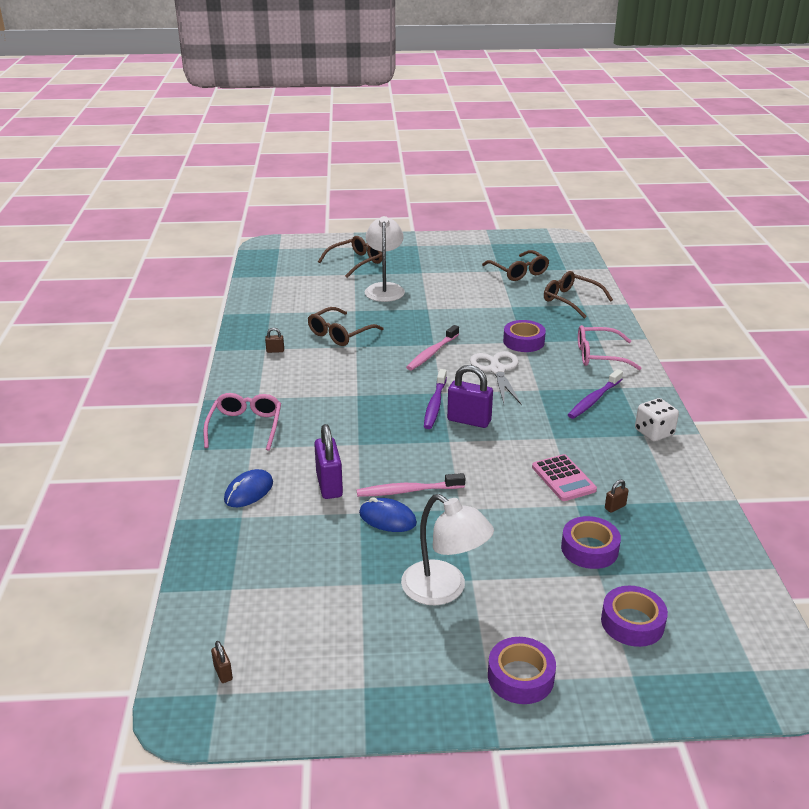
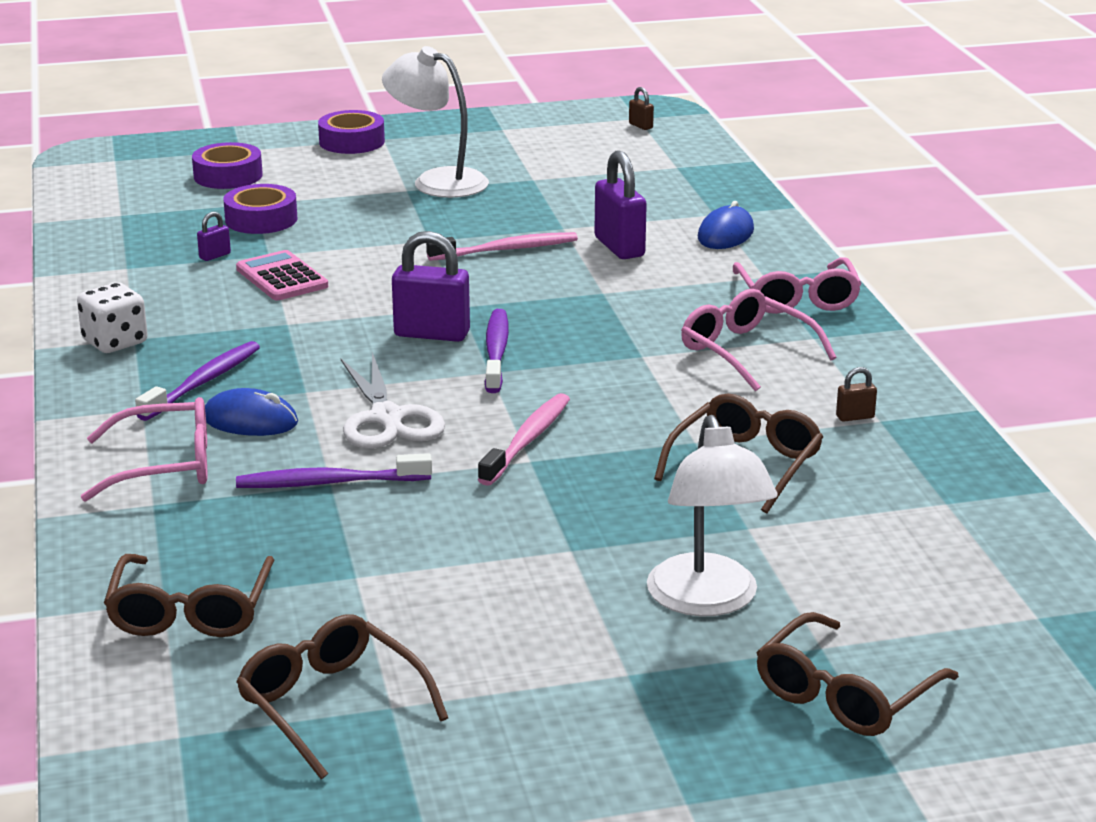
camera: 170 degrees right, 5 degrees down
(300, 391) = (747, 352): none -> pink glasses
(387, 518) = (524, 225): blue mouse -> blue mouse (250, 420)
(523, 341) = (329, 483): purple tape -> purple toothbrush
(571, 300) = (191, 611): brown glasses -> brown glasses turned 60 degrees clockwise
(615, 507) = (215, 256): brown padlock -> purple padlock

